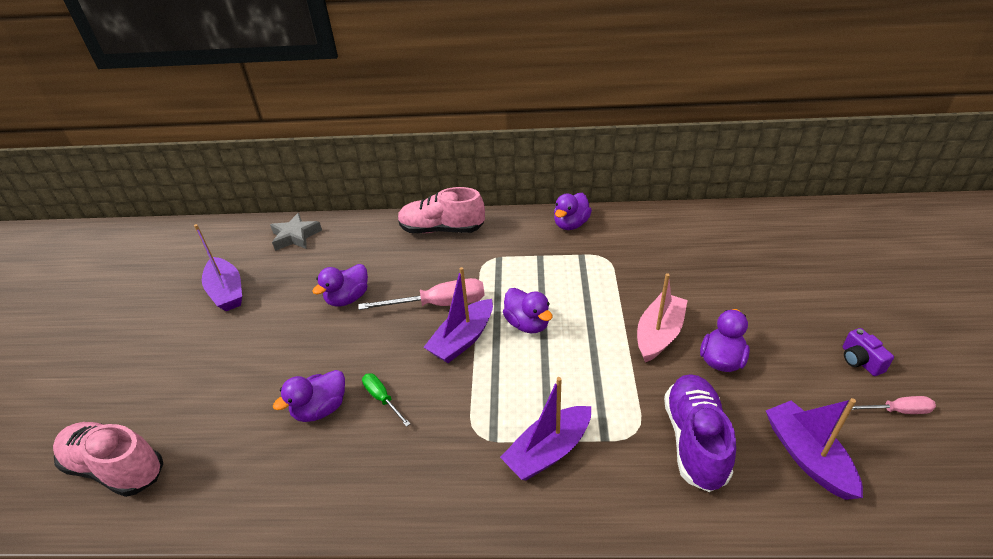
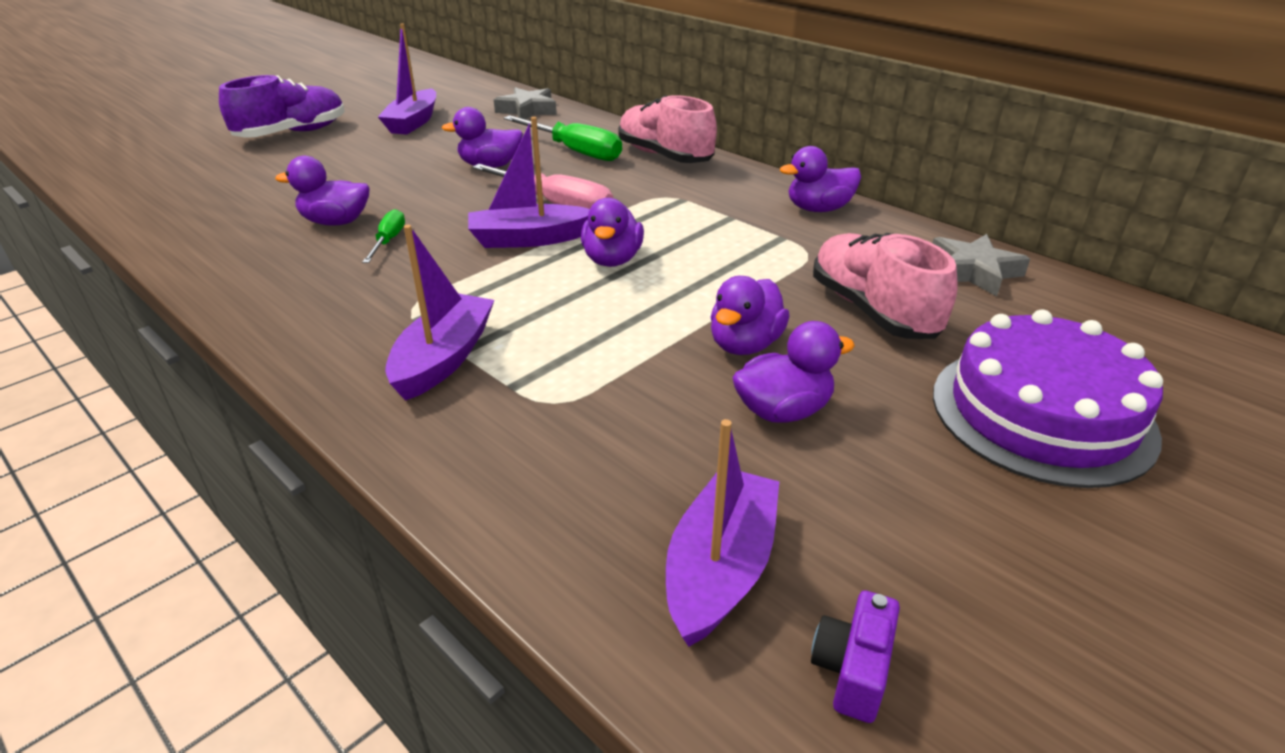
camera: 40 degrees right, 5 degrees down
(116, 468) = (169, 183): pink shoe -> pink shoe (873, 310)
(383, 255) = (574, 151): none -> green screwdriver
(548, 451) = (444, 358): purple boat -> purple boat turned 105 degrees clockwise
(659, 334) = (745, 344): pink boat -> purple duck
(680, 226) = (973, 271): none -> grey star
(695, 441) = (604, 453): purple shoe -> purple shoe (292, 133)
(794, 291) = (1042, 413): none -> purple cake
(860, 361) = (1015, 542): purple camera -> purple camera (852, 670)
(897, 411) = (974, 633): pink screwdriver -> none

